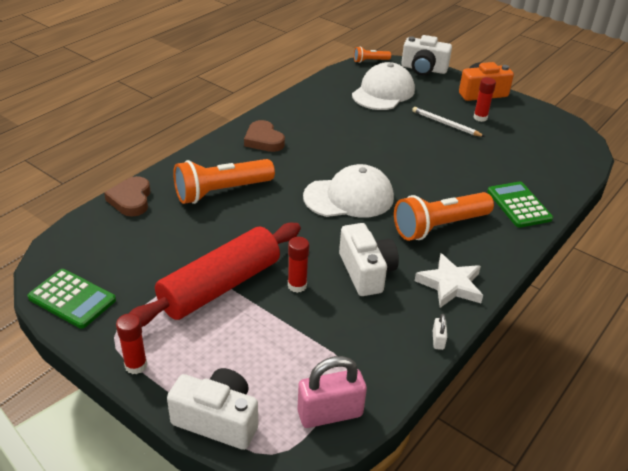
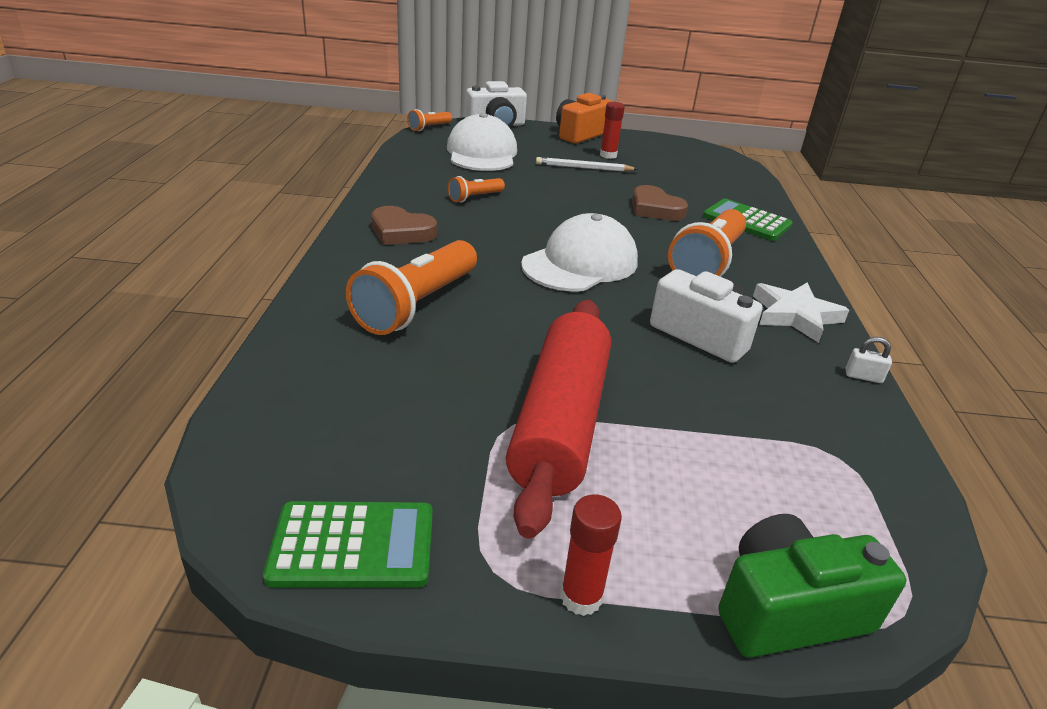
camera: 35 degrees left, 5 degrees down
(131, 200) = (290, 358): brown heart -> brown heart (655, 209)
(218, 420) = (788, 610): white camera -> green camera
(297, 285) = (651, 381): red glue stick -> none
(330, 413) = (887, 518): pink padlock -> none
(337, 128) = (474, 197): none -> orange flashlight
(438, 340) = (863, 376): white padlock -> white padlock turned 45 degrees counterclockwise

